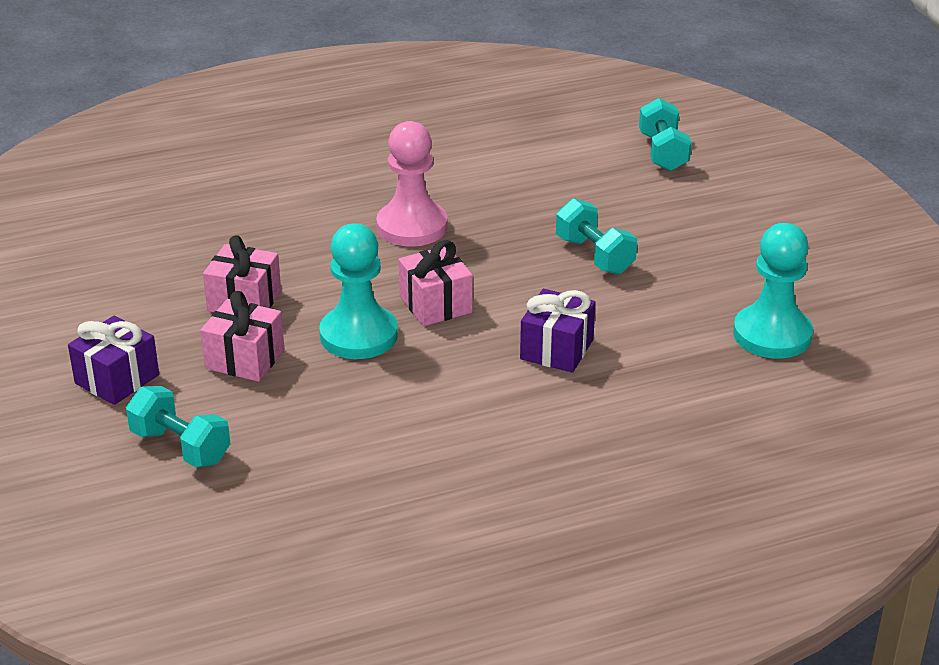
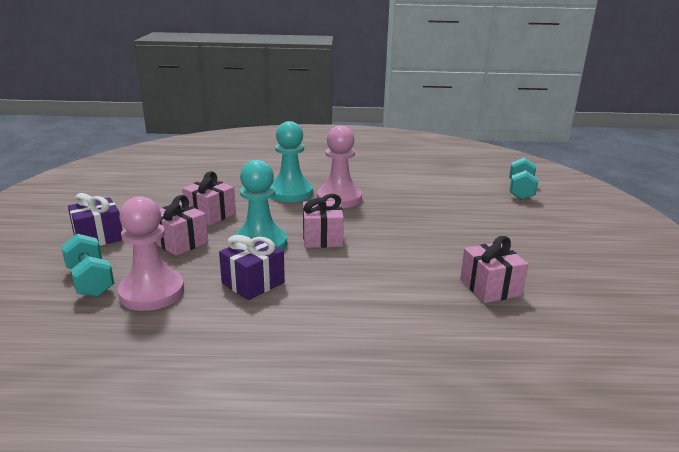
camera: 20 degrees right, 10 degrees down
(278, 441) = (152, 292): none -> pink pawn
(556, 349) = (385, 279): purple gift -> purple gift (253, 283)
(594, 255) = (446, 232): turquoise dumbbell -> none
(685, 330) = (490, 287): none -> pink gift
(772, 335) = (560, 305): turquoise pawn -> turquoise pawn (290, 193)

